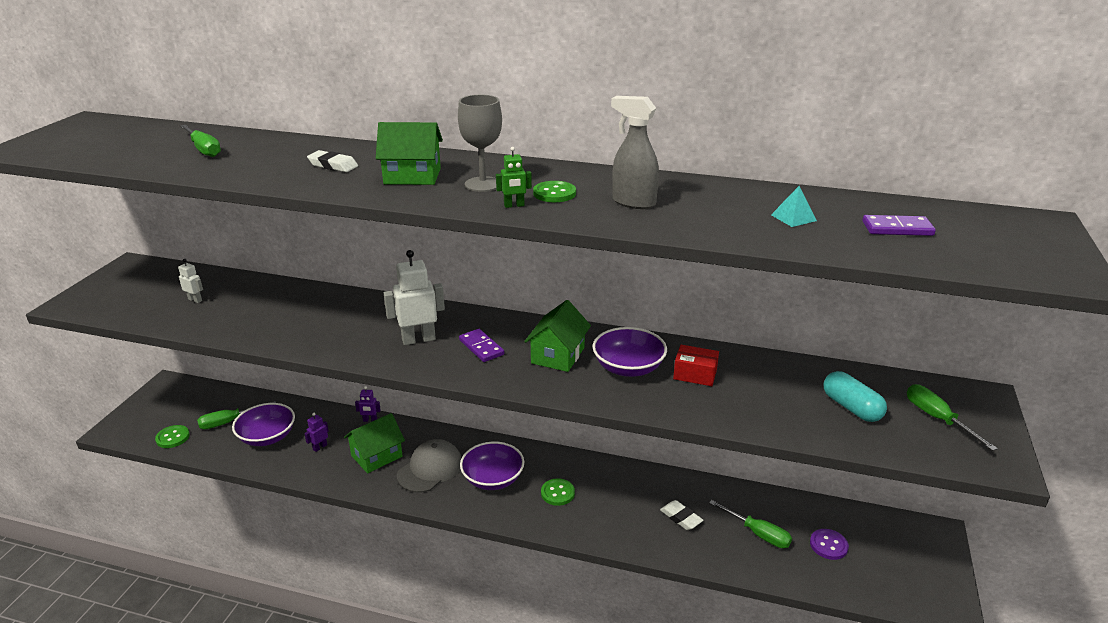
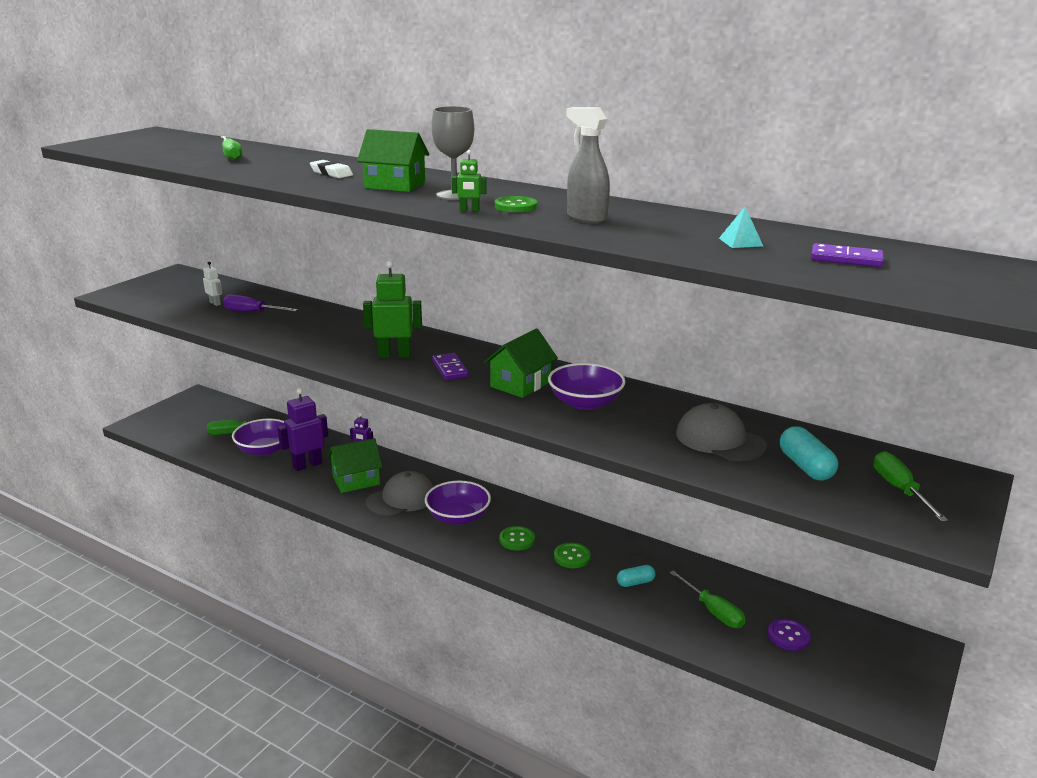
camera: 15 degrees right, 5 degrees down
(173, 437) = (183, 437): green button -> green button (572, 557)
(242, 306) = (252, 312): none -> purple screwdriver
(320, 447) = (307, 465): purple robot -> purple robot, size x1.98
(418, 339) = (394, 355): white robot -> green robot
(681, 518) = (635, 582): white eraser -> turquoise capsule
(695, 374) = (651, 417): red box -> none
(766, 390) = (720, 439): none -> grey cap

